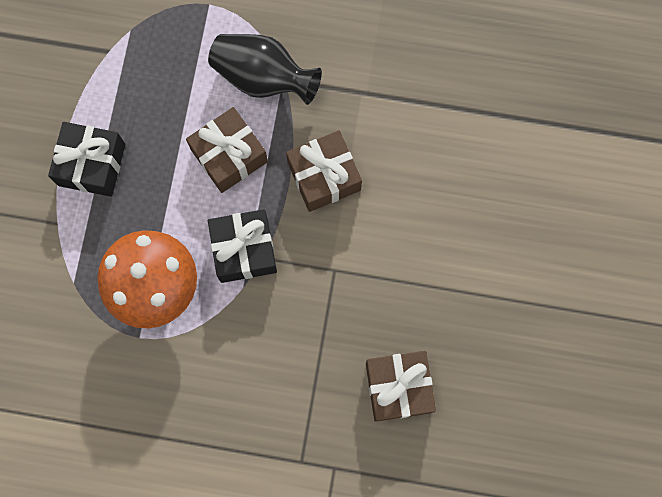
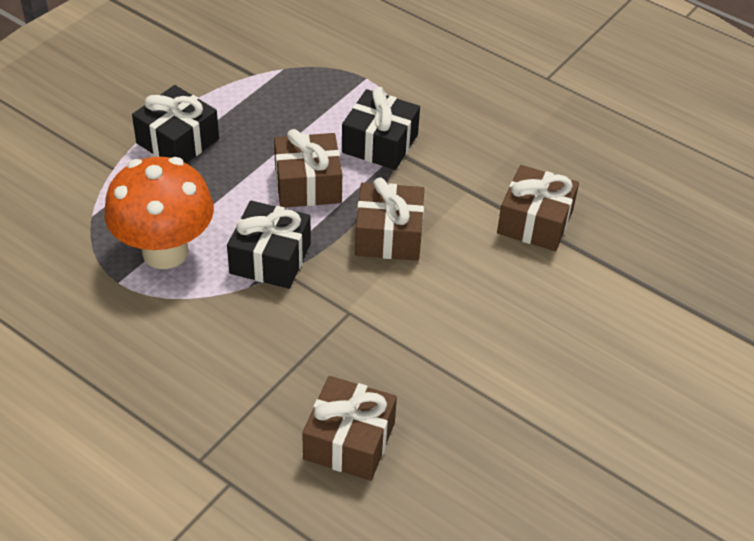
camera: 25 degrees right, 30 degrees down
(263, 78) = (380, 143): black vase -> black gift
(431, 100) = (535, 222): none -> brown gift

